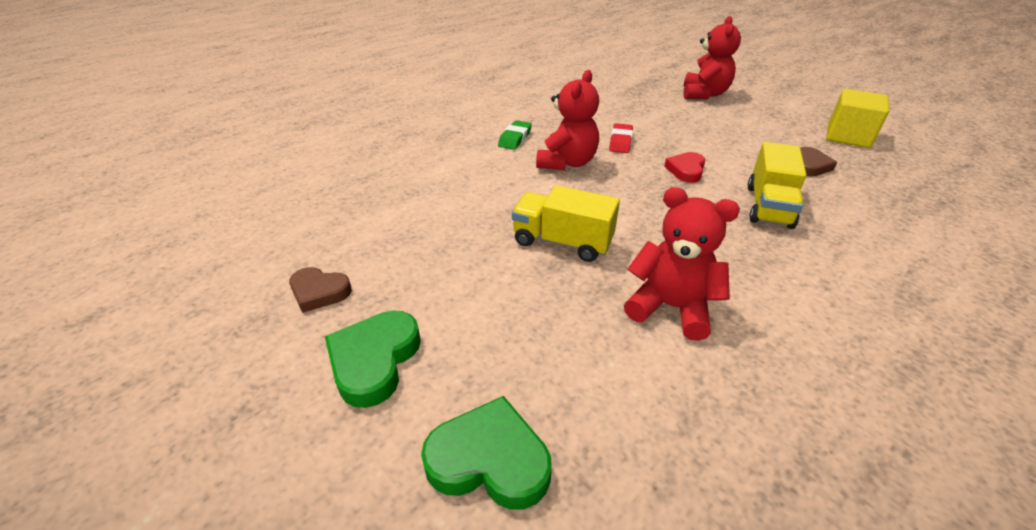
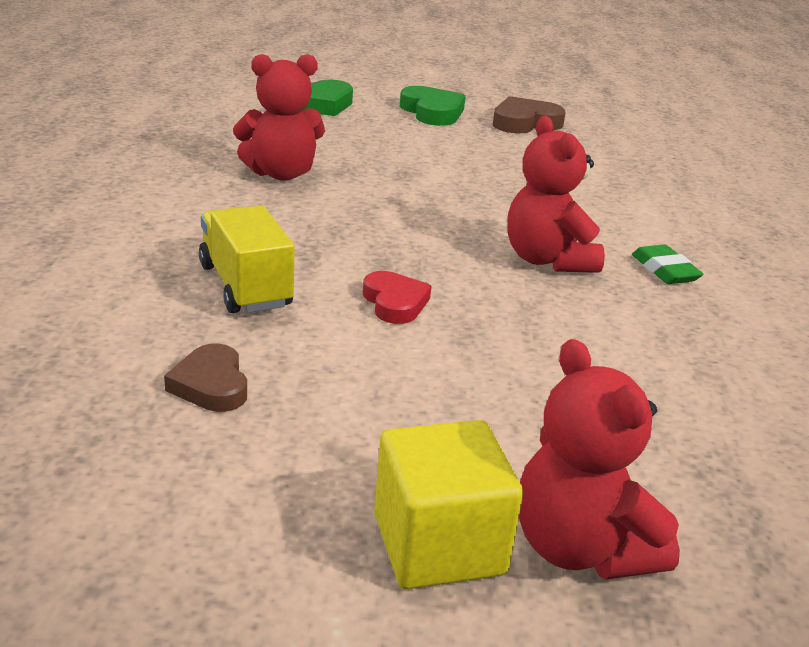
camera: 135 degrees right, 10 degrees down
(319, 292) = (525, 123): brown heart -> brown heart, size x1.51
(562, 242) = (422, 187): yellow truck -> none
(620, 142) = (539, 318): red eraser -> none
(848, 137) = (146, 519): yellow cube -> yellow cube (439, 544)

